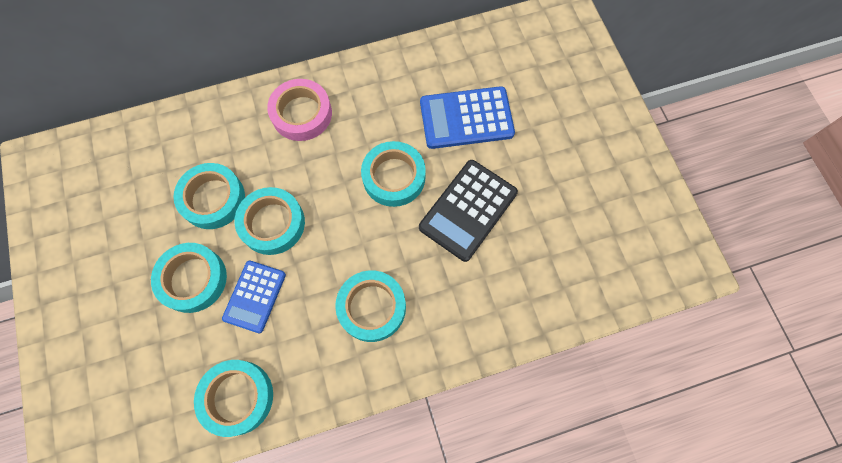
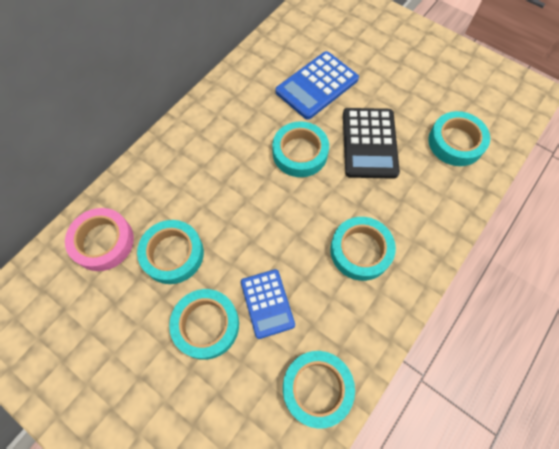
camera: 35 degrees left, 5 degrees down
(272, 223) = (236, 241): turquoise tape -> turquoise tape (455, 142)
(301, 114) = (194, 151): pink tape -> pink tape (103, 242)

